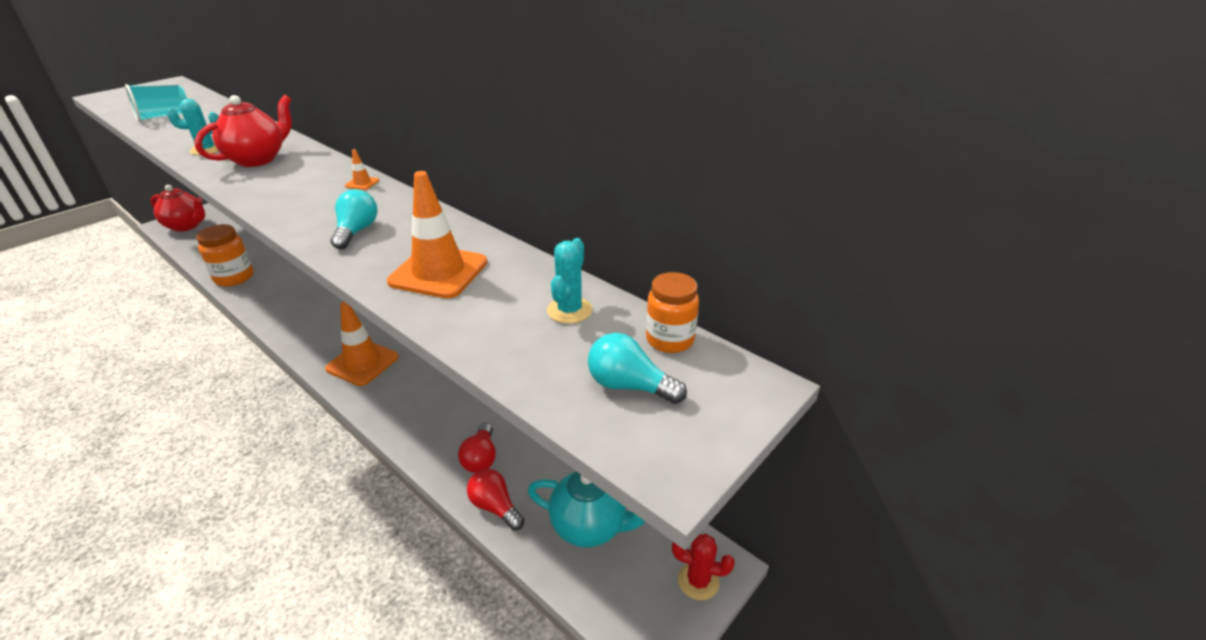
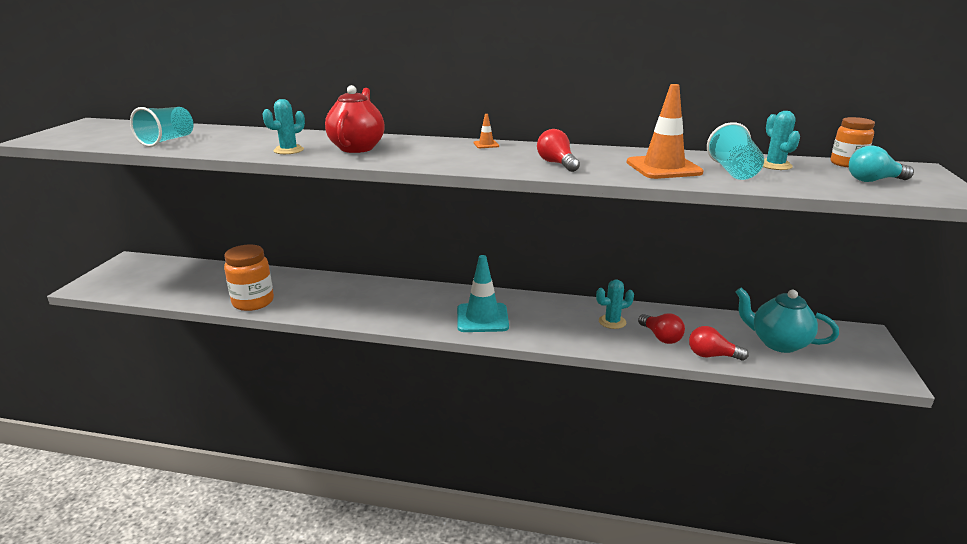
camera: 30 degrees left, 10 degrees down
(187, 226) = (118, 282): red teapot -> none
(356, 231) = (557, 163): turquoise light bulb -> red light bulb
(362, 363) = (482, 318): orange traffic cone -> turquoise traffic cone
(463, 417) = (612, 322): none -> turquoise cactus
(497, 304) = (733, 171): none -> turquoise cup
(590, 526) = (778, 343): turquoise teapot -> turquoise teapot turned 135 degrees counterclockwise
(698, 581) = (866, 343): red cactus -> none

